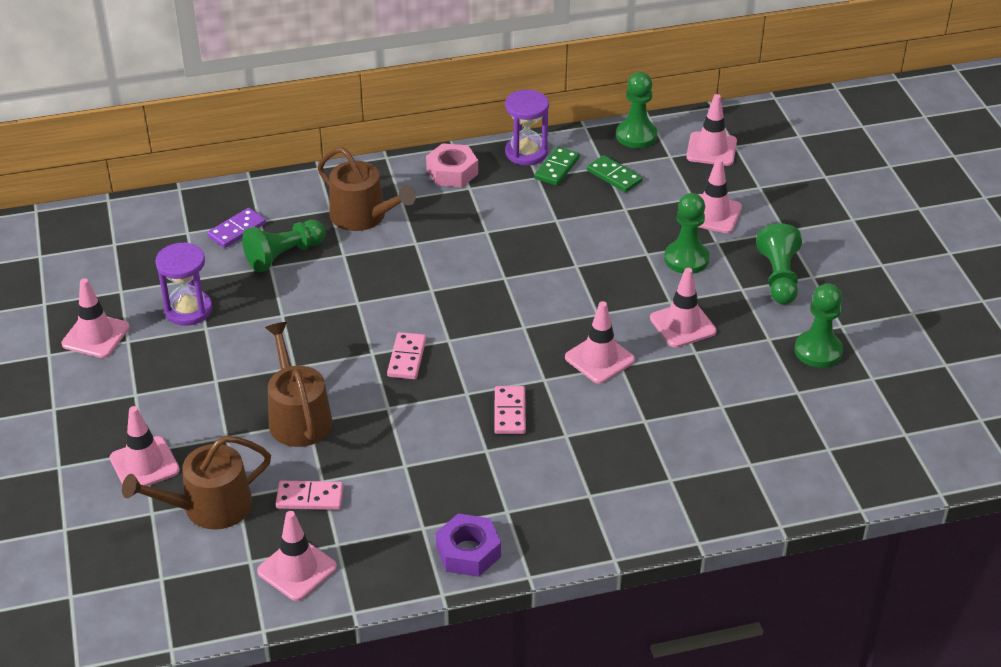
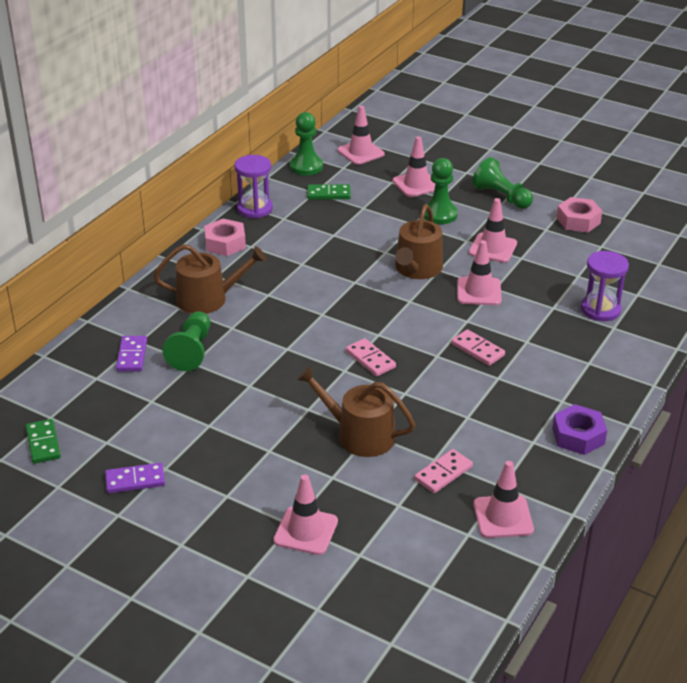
camera: 45 degrees left, 5 degrees down
(96, 336) = (135, 480): pink traffic cone -> purple domino
(188, 310) = (178, 422): purple hourglass -> purple hourglass (600, 309)
(209, 507) = (391, 524): brown watering can -> brown watering can (417, 269)
(557, 168) = (288, 207): green domino -> green domino (43, 443)
(818, 351) = (578, 221): green pawn -> pink nut

